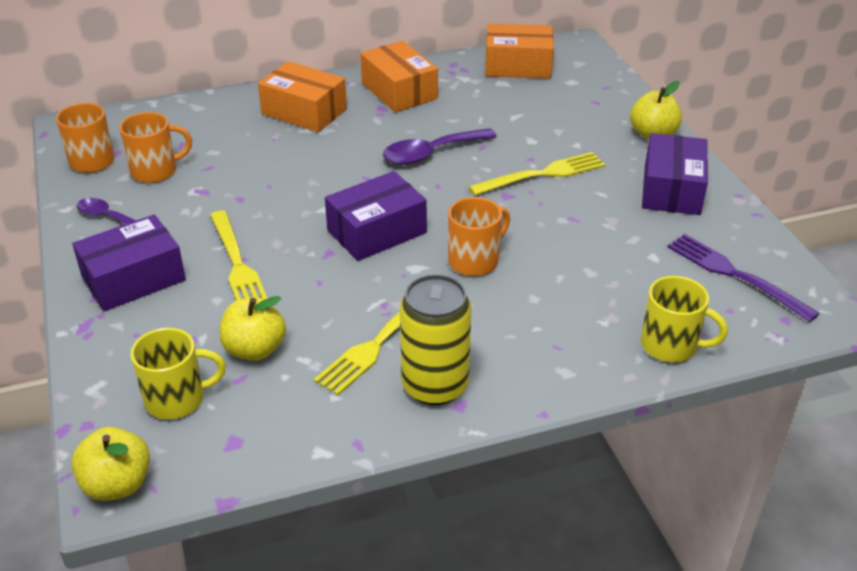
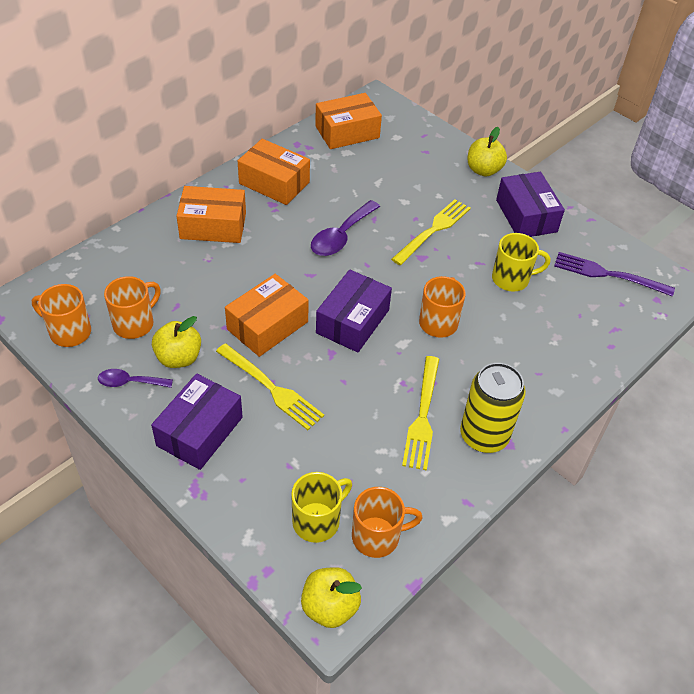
camera: 30 degrees left, 10 degrees up
(227, 438) = (377, 536): none -> orange mug
(255, 349) = (341, 456): yellow apple -> yellow apple (179, 358)
(283, 209) = (267, 325): none -> orange box
(671, 345) = (605, 345): yellow mug -> yellow mug (512, 279)

